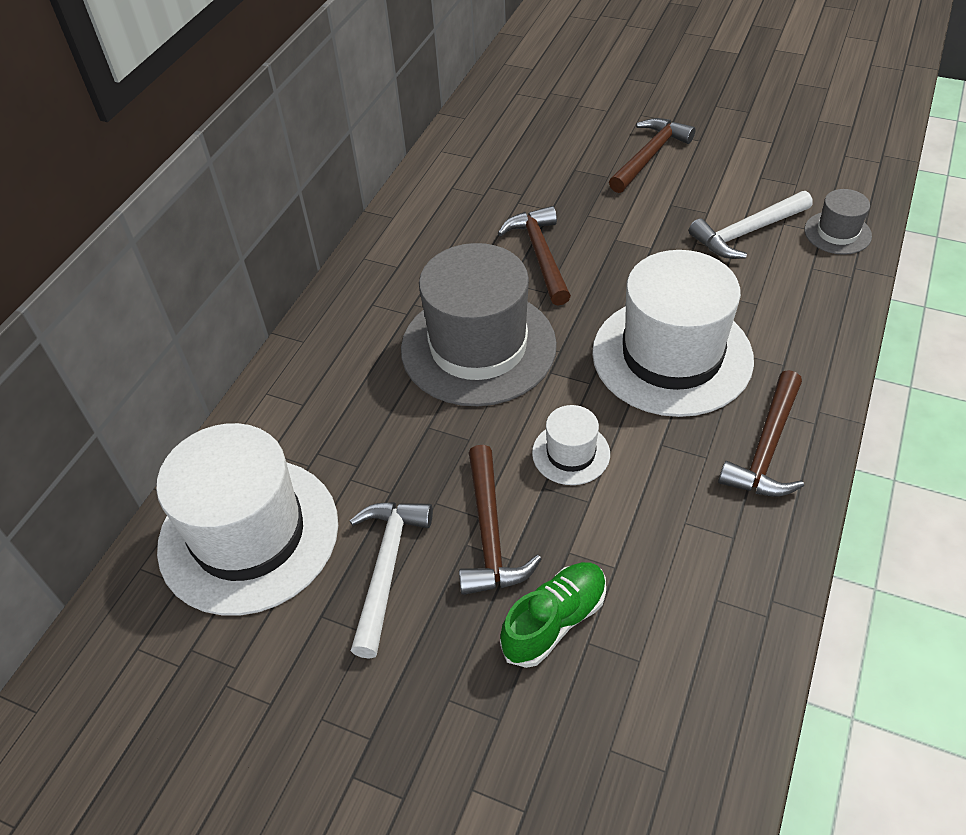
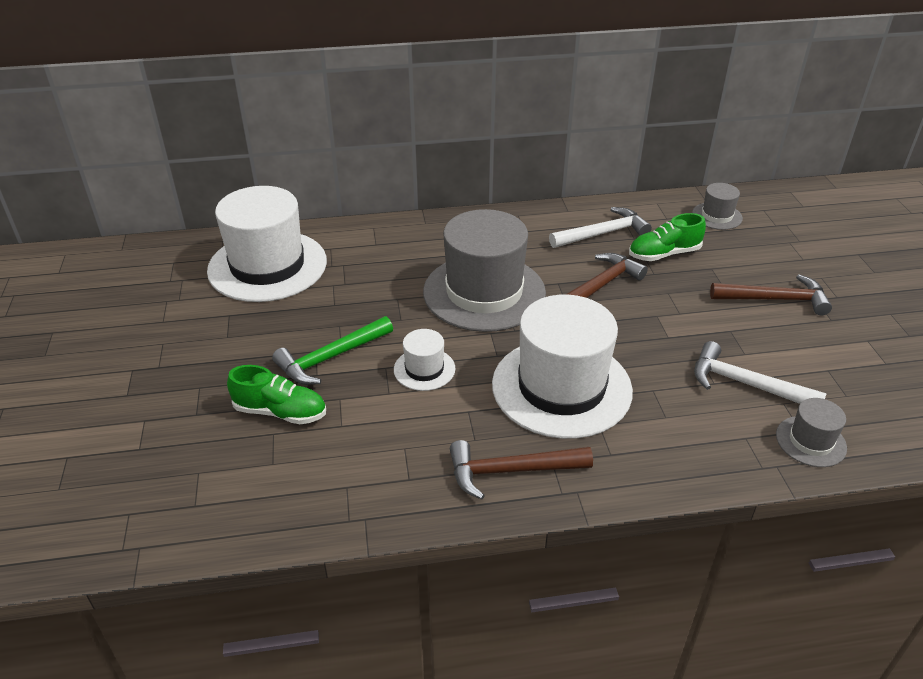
camera: 55 degrees right, 10 degrees down
(386, 569) = (276, 326): white hammer -> white hammer (602, 233)
(490, 533) = (331, 357): brown hammer -> green hammer
(499, 125) = (717, 216): none -> grey hat
(527, 188) = (664, 254): none -> green shoe

